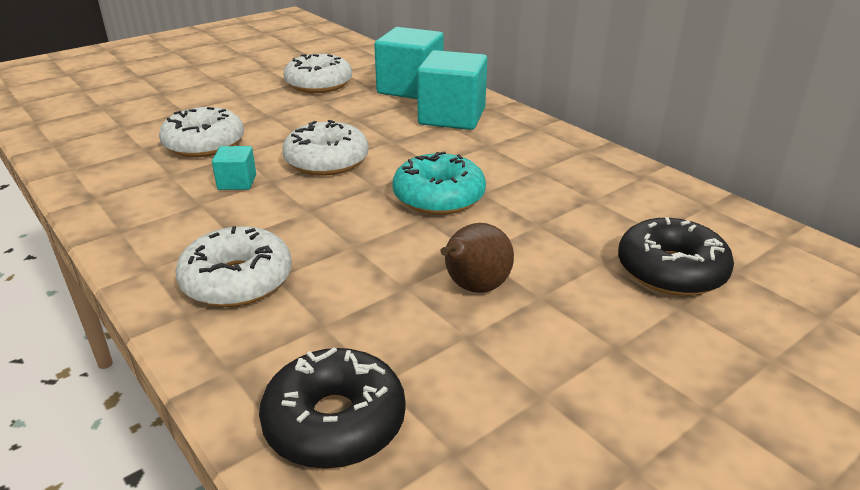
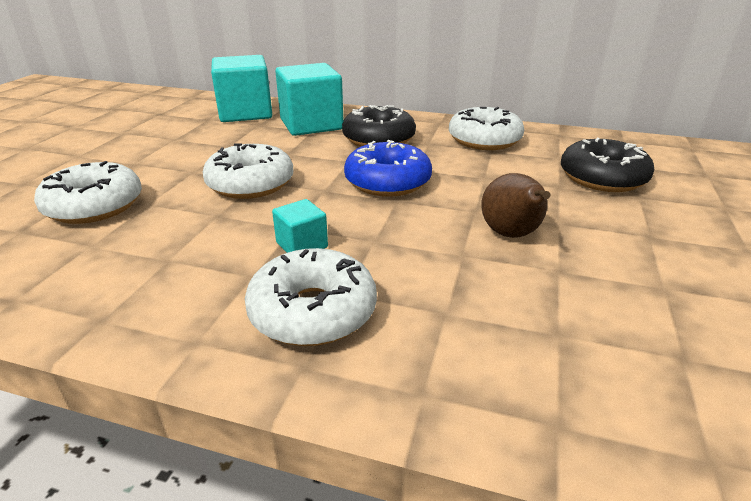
camera: 35 degrees left, 0 degrees up
(237, 182) = (183, 227): turquoise cube -> turquoise cube (302, 245)
(319, 84) = (152, 128): white donut -> white donut (484, 140)
(335, 422) = (578, 386): black donut -> black donut (378, 139)
(439, 197) = (387, 182): turquoise donut -> blue donut

